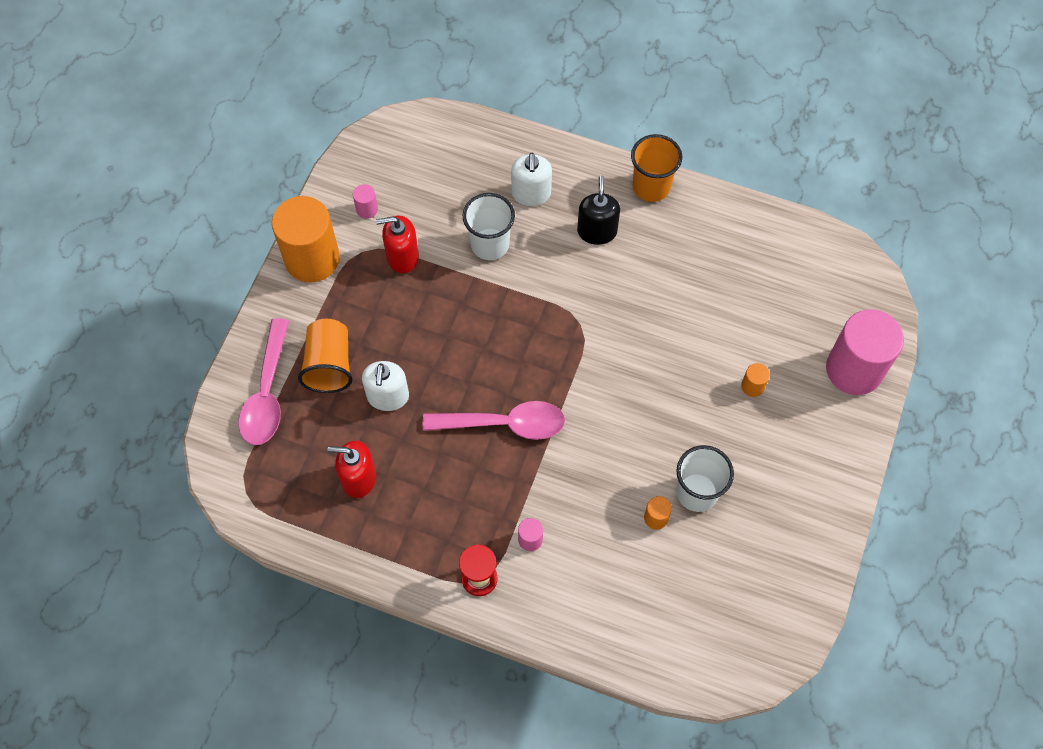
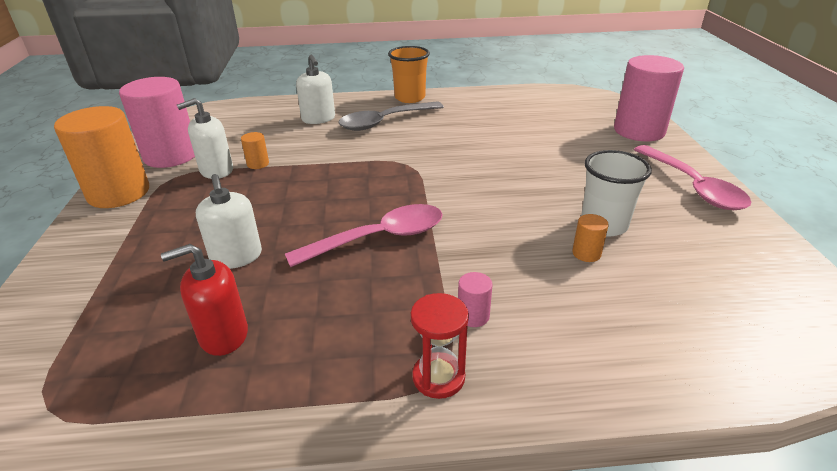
camera: 25 degrees left, 30 degrees down
(267, 393) = (74, 299): pink spoon -> pink spoon (693, 187)
(329, 365) = (155, 254): orange cup -> none
(367, 209) = (171, 156): pink cylinder -> pink cylinder, size x2.47
(402, 257) = (216, 170): red soap dispenser -> white soap dispenser
(490, 244) = (297, 146): white cup -> none
(597, 231) = (384, 122): black soap dispenser -> grey spoon
(752, 386) = (578, 157): orange cylinder -> orange cylinder (258, 164)

